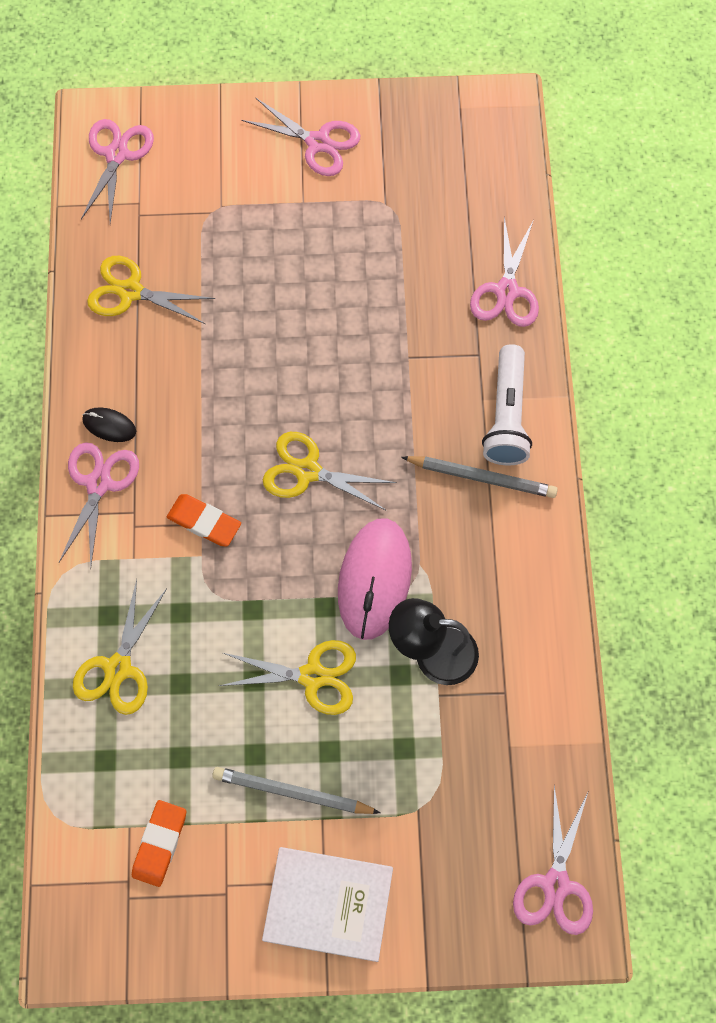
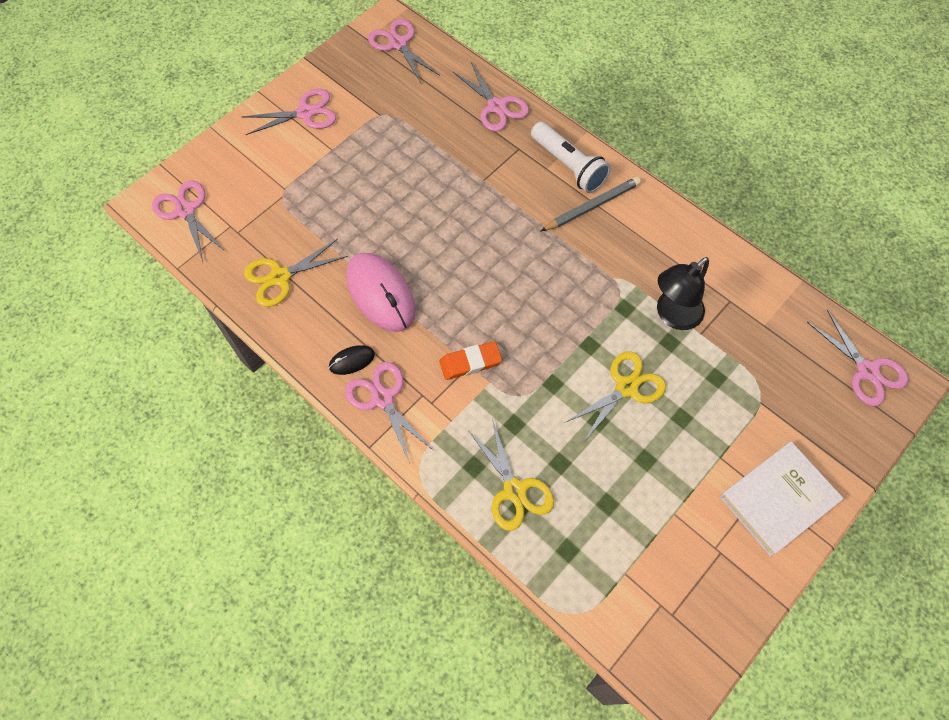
camera: 45 degrees left, 5 degrees down
(160, 843) = (653, 564): orange eraser -> none
(292, 792) = (688, 459): grey pencil -> none
(307, 471) = (497, 283): yellow scissors -> none
(374, 579) = (599, 306): pink mouse -> pink mouse (380, 294)
(484, 139) = (398, 43): none -> pink scissors

